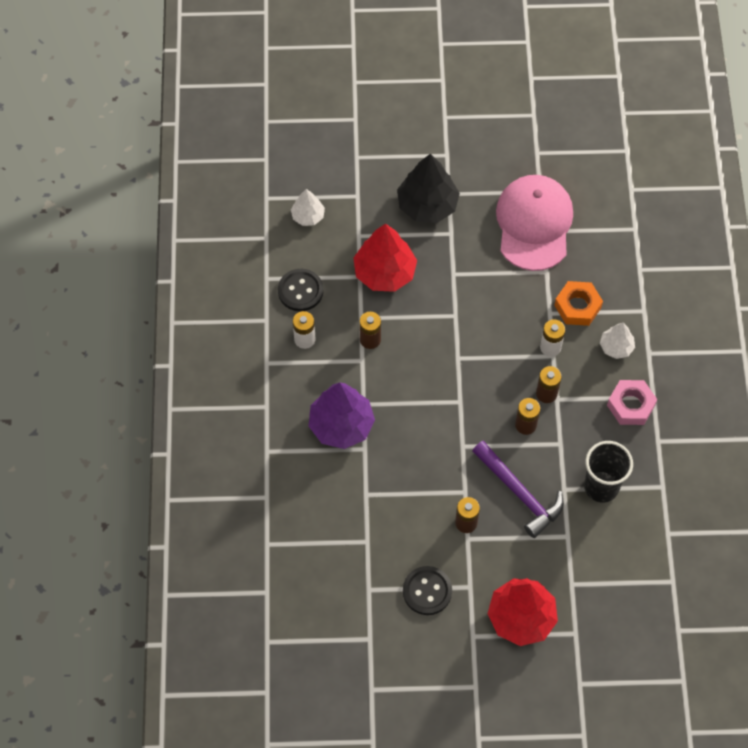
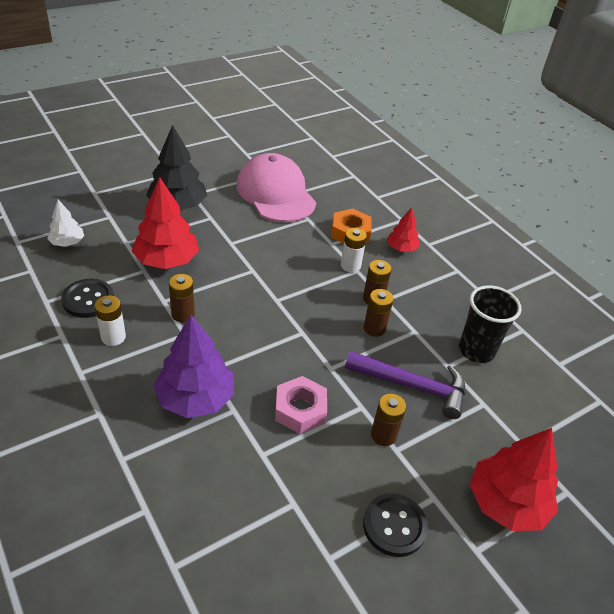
camera: 35 degrees left, 20 degrees down
(616, 347) = (401, 248): white tree -> red tree
(630, 405) = (446, 282): pink nut -> pink nut (300, 410)

